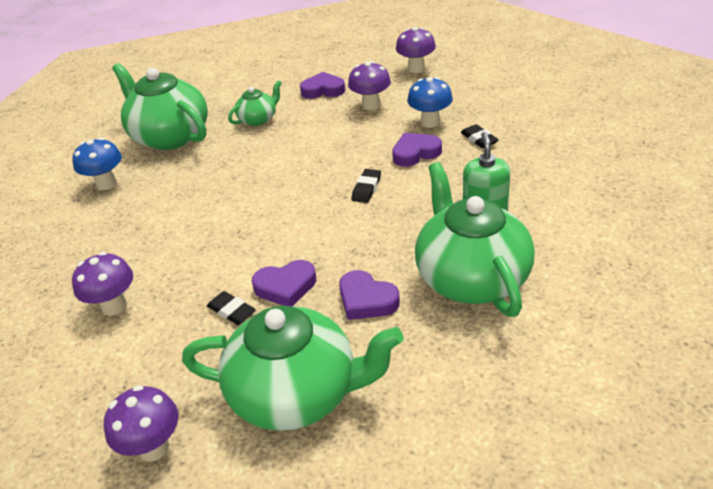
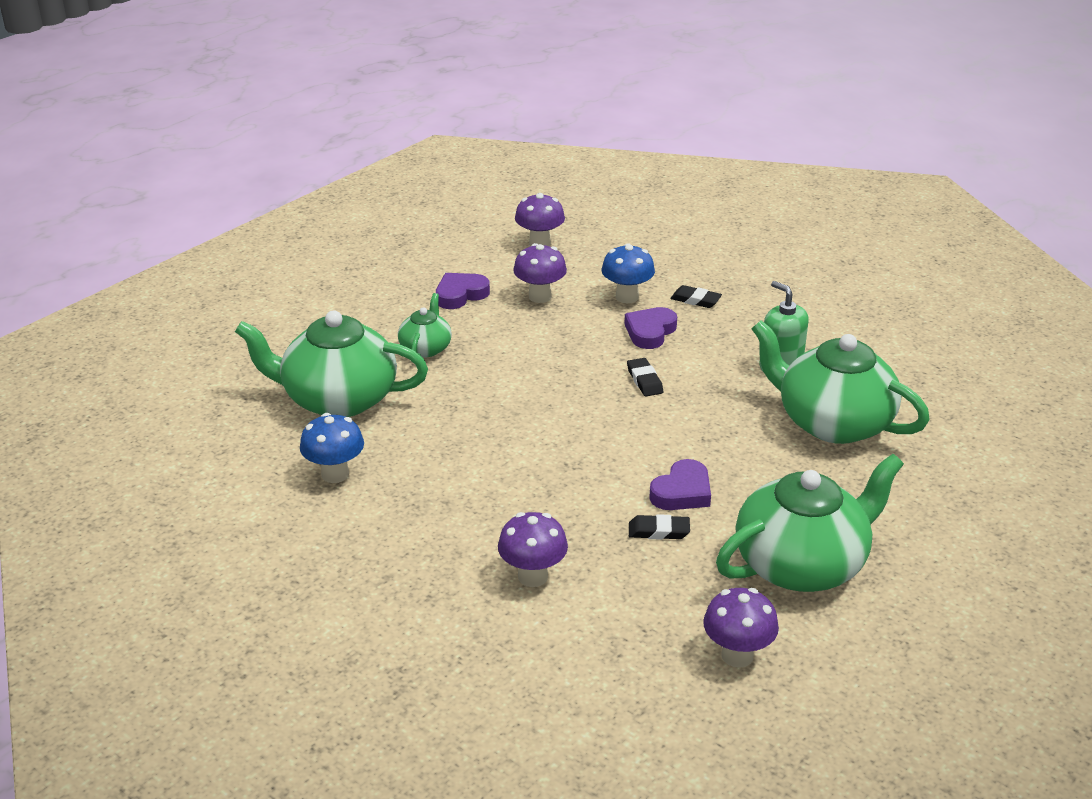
camera: 40 degrees left, 5 degrees down
(366, 300) = (768, 473): purple heart -> none

